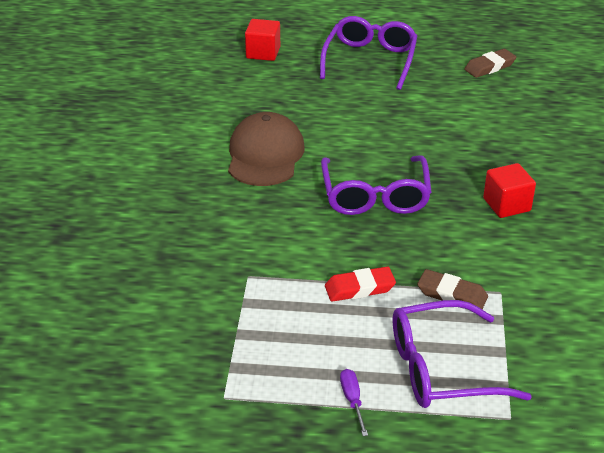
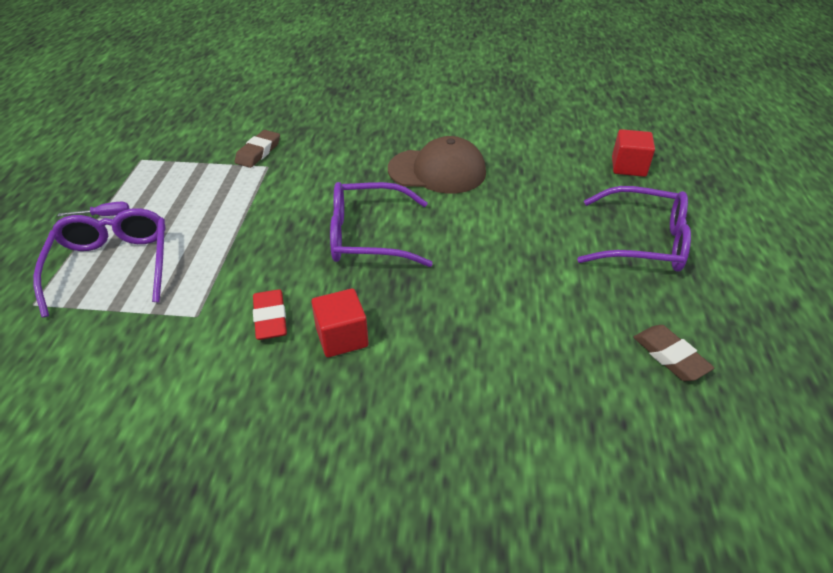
camera: 90 degrees right, 5 degrees up
(359, 288) = (233, 222): red eraser -> red eraser (270, 318)
(452, 294) = (204, 279): brown eraser -> brown eraser (258, 152)

